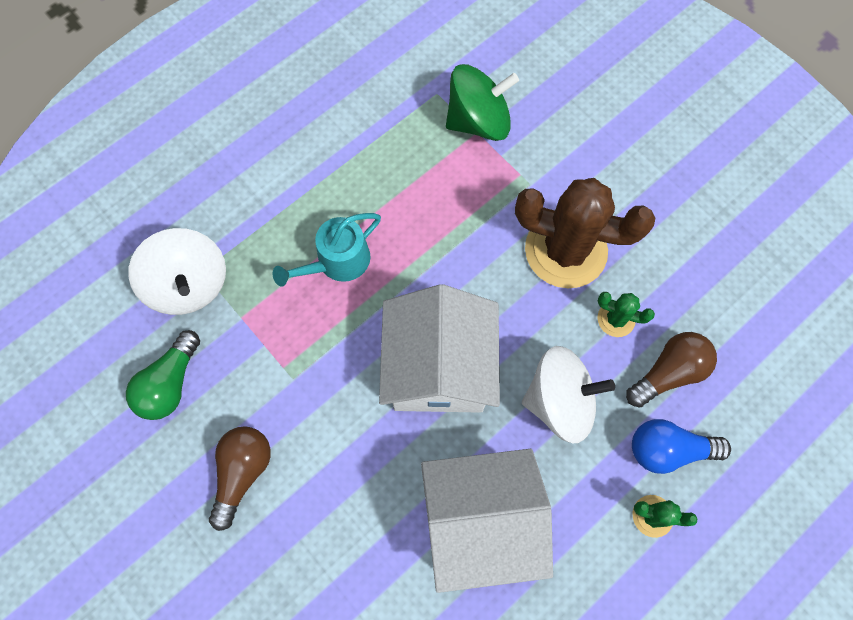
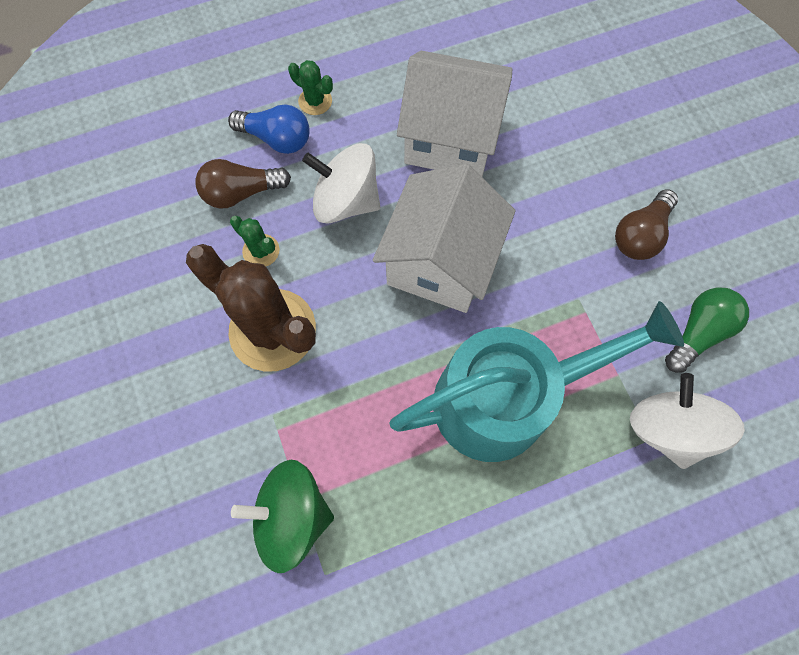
camera: 160 degrees left, 0 degrees up
(338, 261) = (505, 399): turquoise watering can -> turquoise watering can, size x2.00

